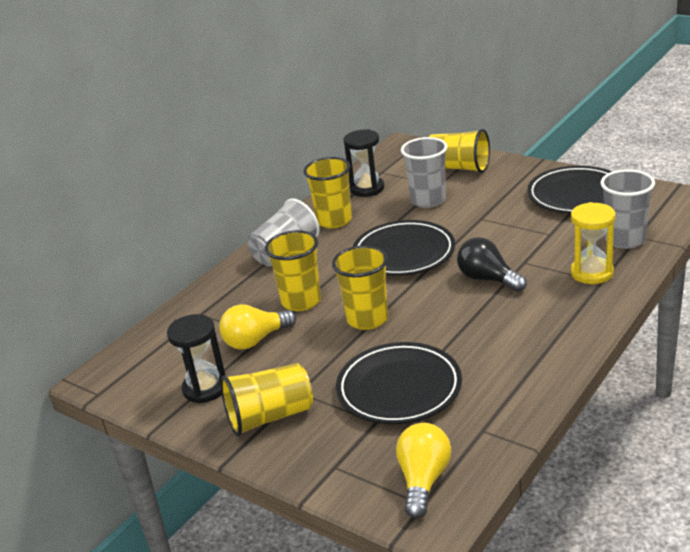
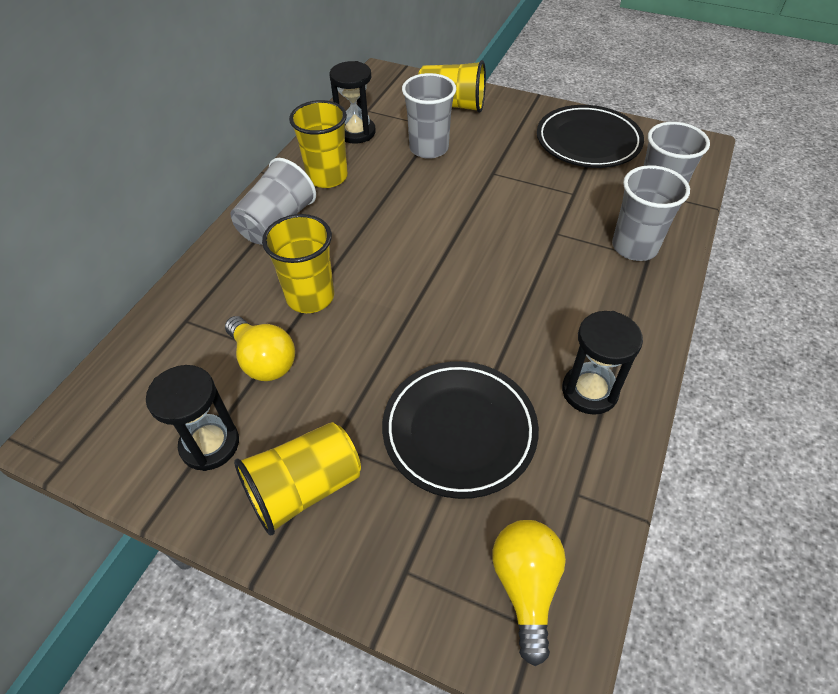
camera: 15 degrees left, 20 degrees up
(256, 340) = (264, 360): yellow light bulb -> yellow light bulb turned 90 degrees counterclockwise
(367, 319) = (396, 322): yellow cup -> none
(404, 253) = (418, 223): black plate -> none
(488, 279) = (523, 258): black light bulb -> none
(515, 368) = (589, 391): none -> black hourglass
(592, 273) = (634, 247): yellow hourglass -> grey cup

